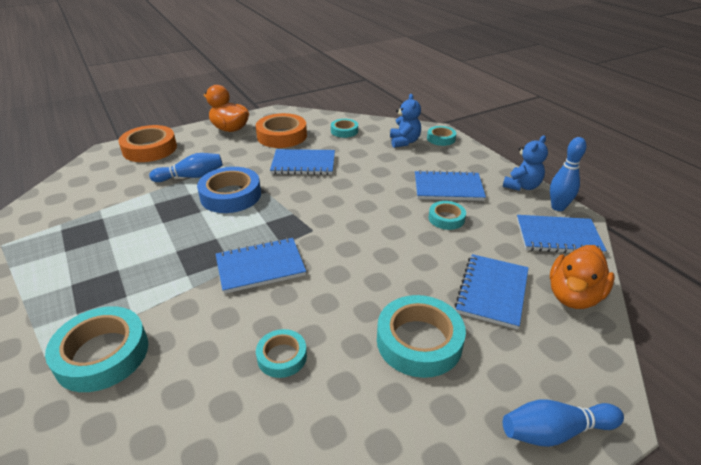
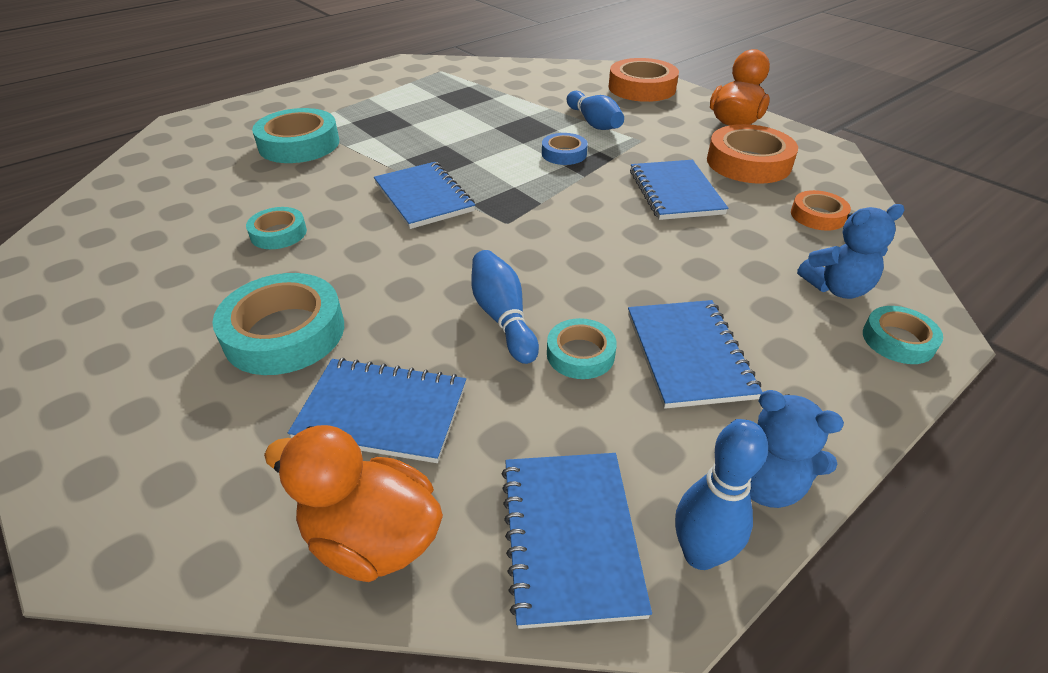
camera: 80 degrees right, 5 degrees up
(230, 195) = (564, 154): blue tape -> blue tape, size x0.56
(344, 131) = (818, 216): turquoise tape -> orange tape
(555, 431) = (97, 469): blue bowling pin -> blue bowling pin (503, 317)

